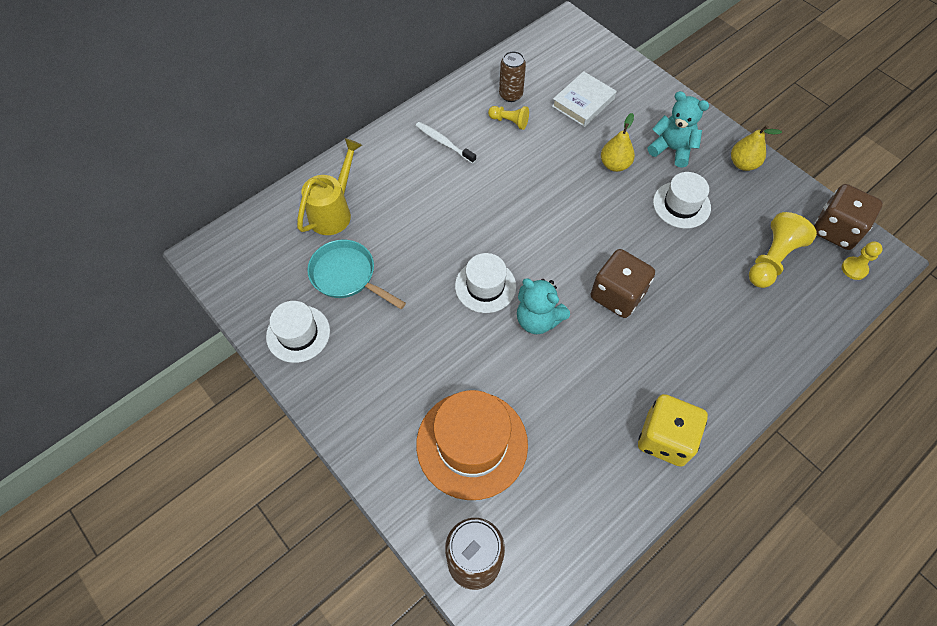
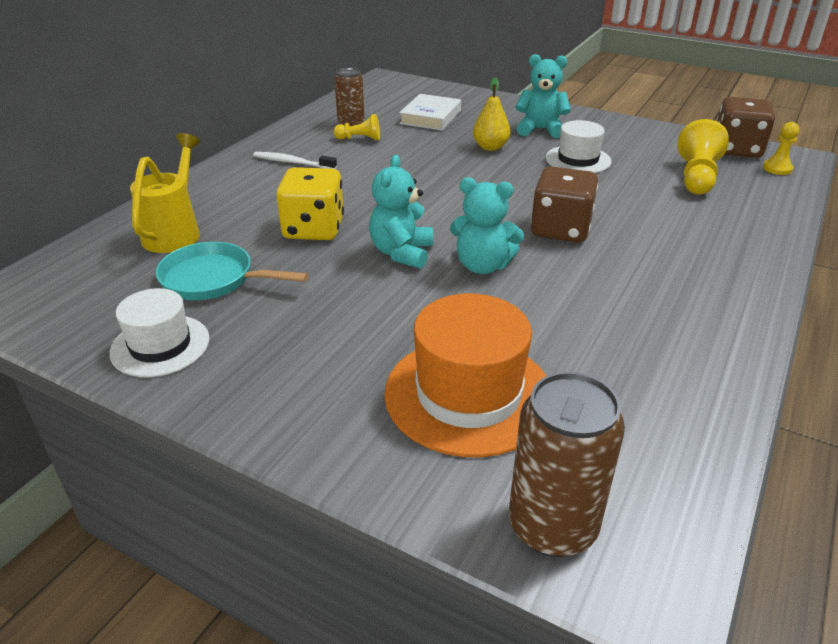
camera: 20 degrees left, 25 degrees down
(485, 286) = (401, 253): white hat -> turquoise teddy bear
(665, 438) = (707, 328): yellow dice -> yellow dice (313, 229)
(743, 164) = (615, 127): yellow pear -> none

